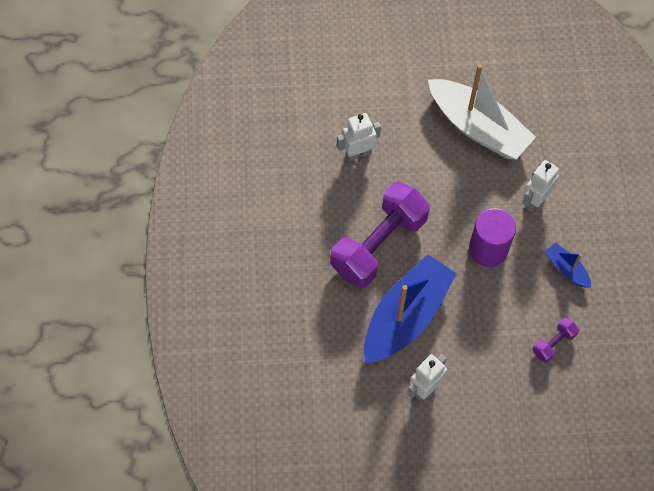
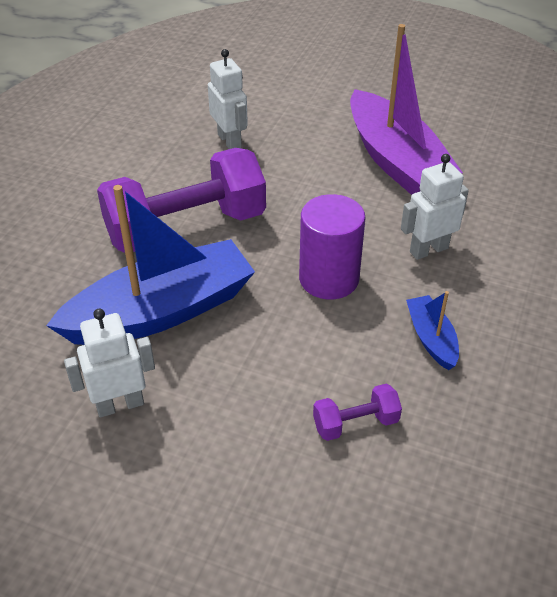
camera: 25 degrees right, 20 degrees down
(358, 153) = (230, 141): white robot -> white robot turned 60 degrees clockwise
(478, 127) = (396, 161): white boat -> purple boat

